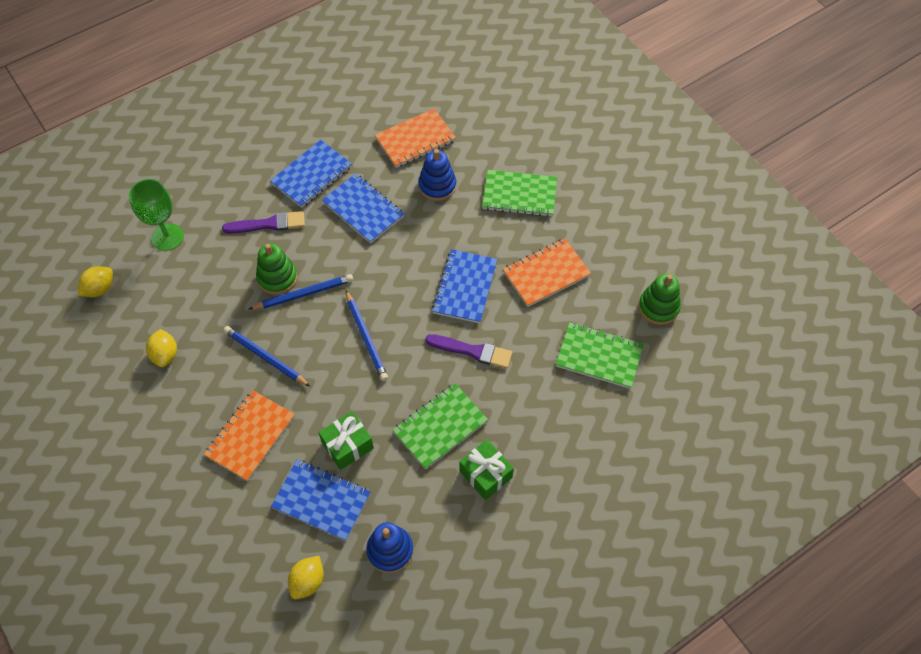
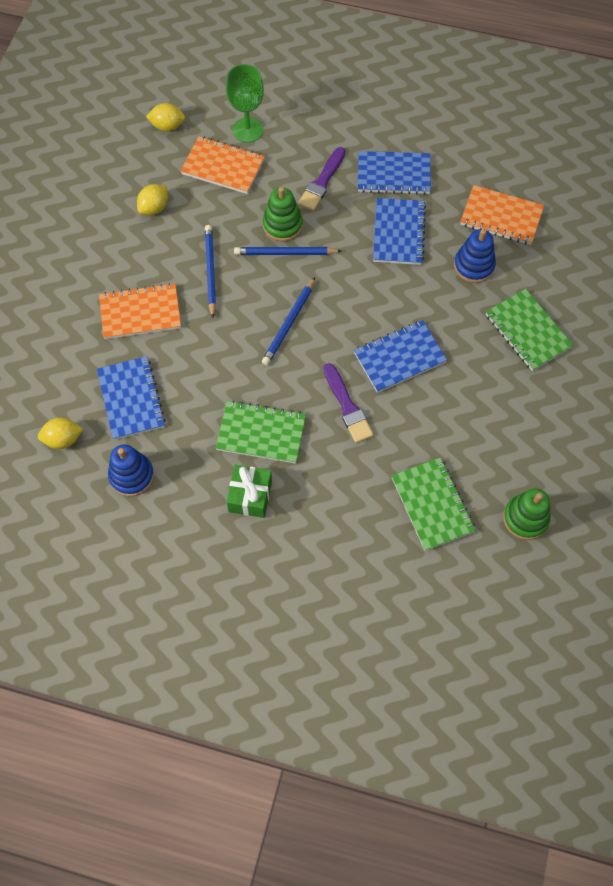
camera: 50 degrees right, 5 degrees up
(268, 224) = (322, 182): purple brush -> purple brush turned 75 degrees clockwise
(303, 294) = (285, 253): blue pencil -> blue pencil turned 150 degrees clockwise
(347, 445) = (189, 381): green gift -> none
(546, 274) = (471, 407): orange notebook -> orange notebook (223, 167)

